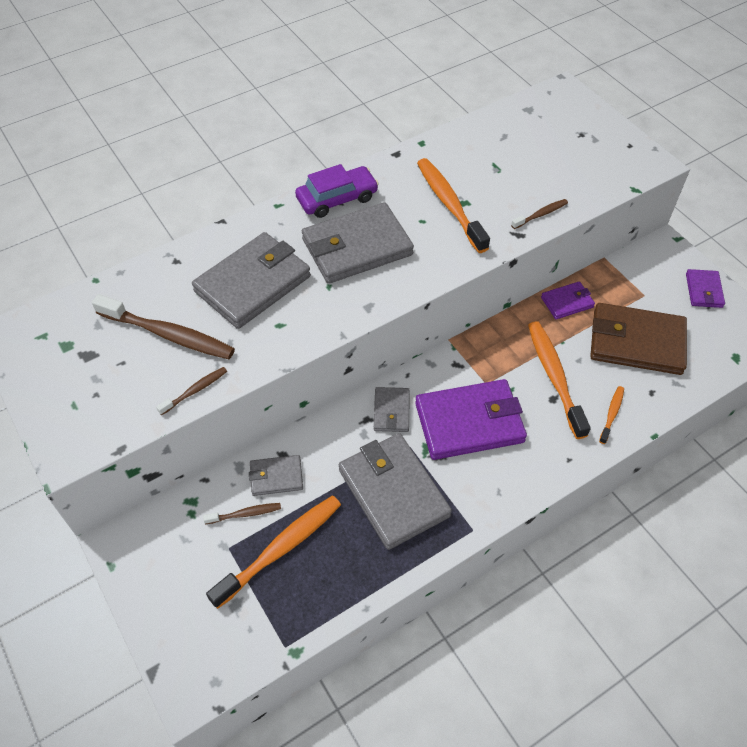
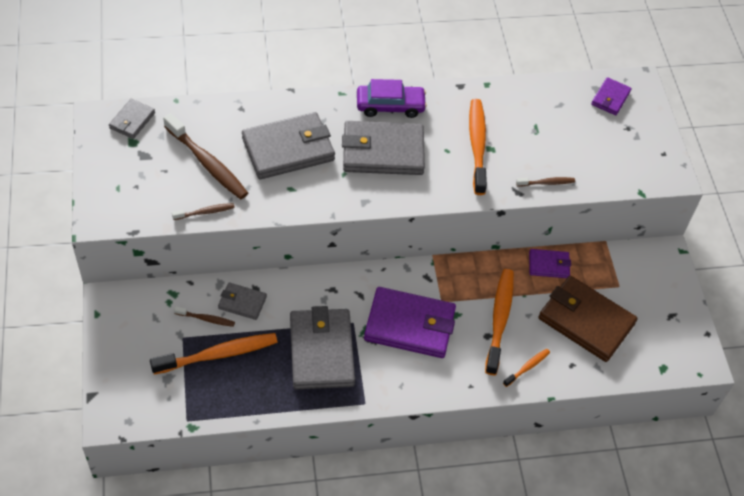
camera: 20 degrees right, 0 degrees up
(391, 411) = (354, 291): grey wallet -> grey wallet (132, 120)
(703, 290) = (674, 303): purple wallet -> purple wallet (610, 98)

